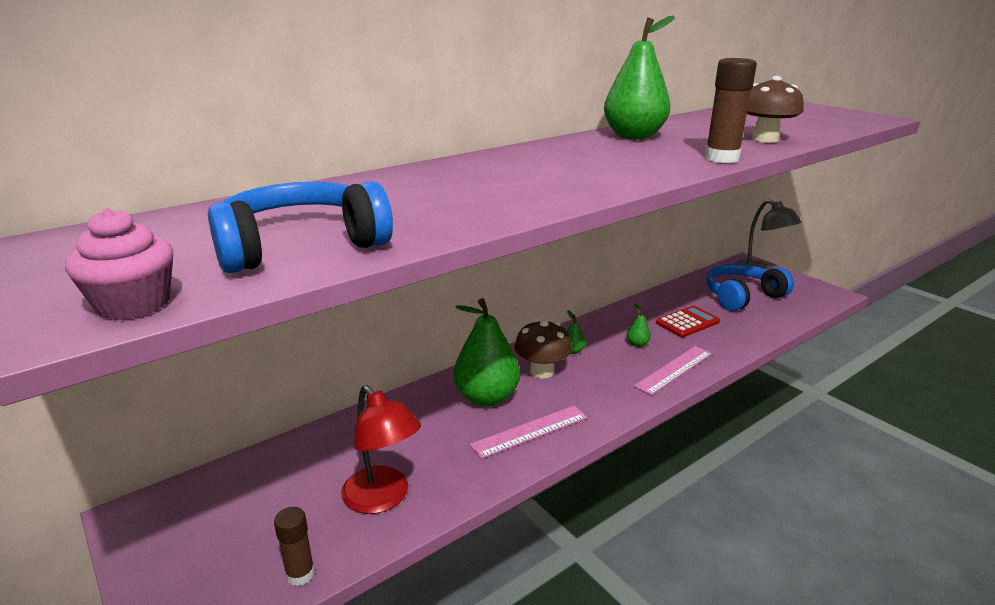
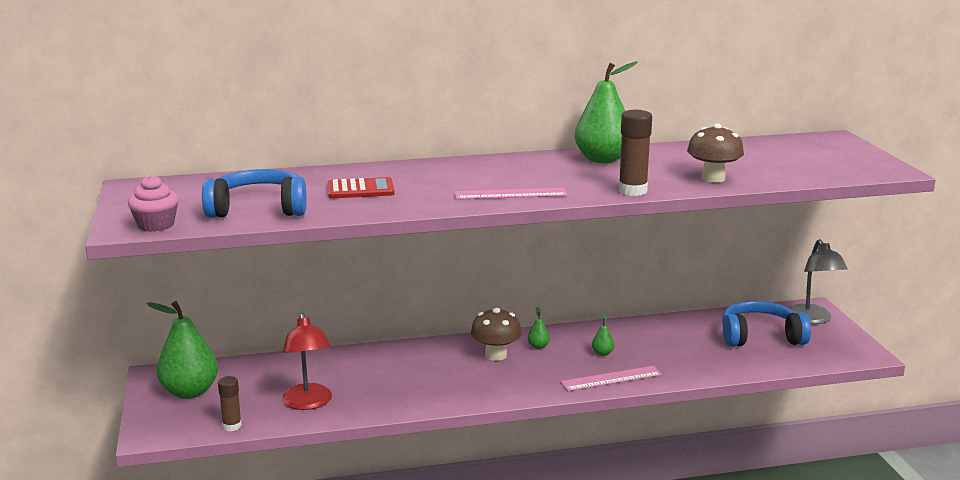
camera: 25 degrees right, 5 degrees down
(486, 397) = (433, 362): green pear -> green pear (189, 392)
(530, 431) = (445, 391): pink ruler -> pink ruler (510, 194)
(687, 322) = (672, 347): red calculator -> red calculator (360, 189)

